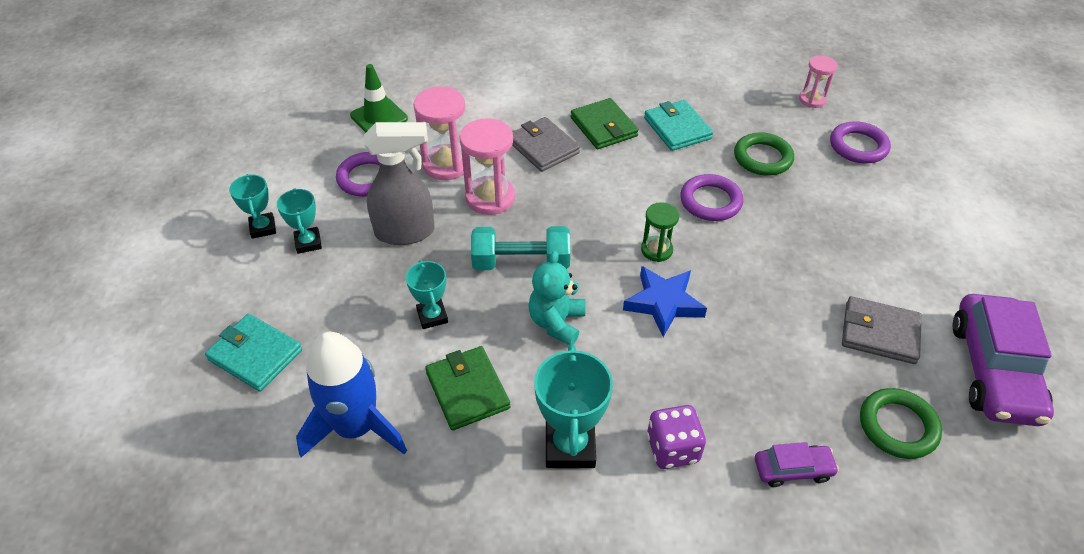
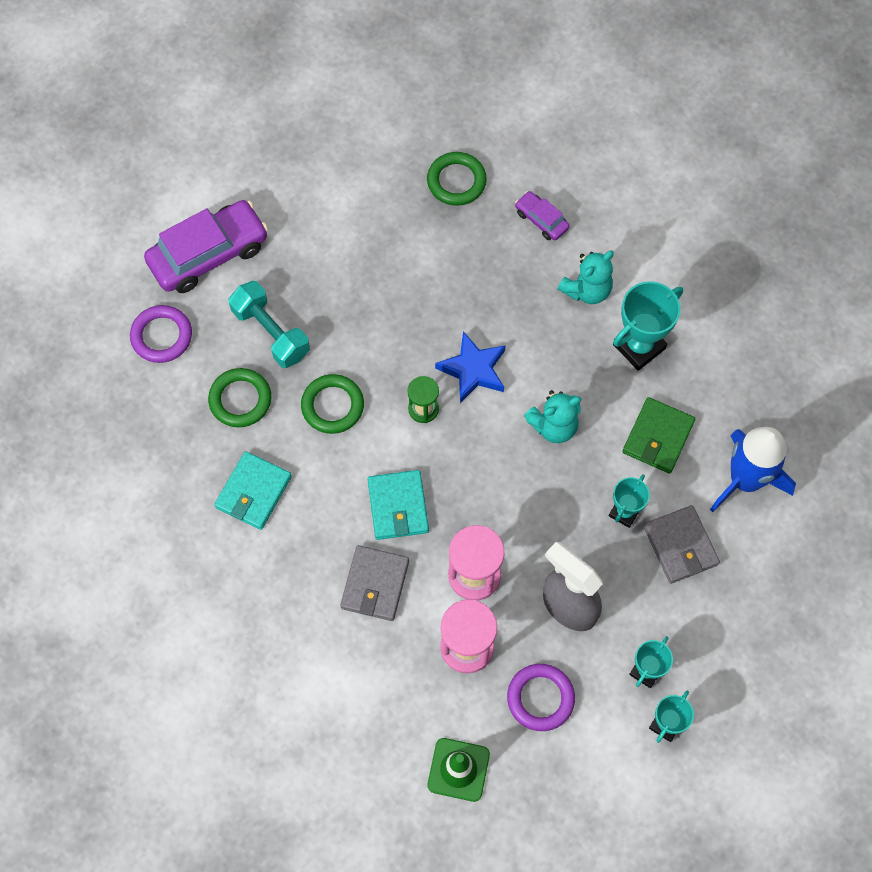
camera: 130 degrees left, 20 degrees up
(255, 355) = (763, 599): turquoise wallet -> turquoise wallet (398, 506)
(521, 262) = (521, 494): turquoise dumbbell -> turquoise dumbbell (271, 332)
(603, 127) = (303, 555): green wallet -> none
(672, 449) = (587, 290): purple dice -> turquoise teddy bear
(710, 201) = (332, 406): purple ring -> green ring
(812, 100) = (115, 407): pink hourglass -> none
(879, 333) = (381, 225): grey wallet -> grey wallet (680, 546)
(993, 370) = (359, 149): purple car -> purple car (208, 254)

